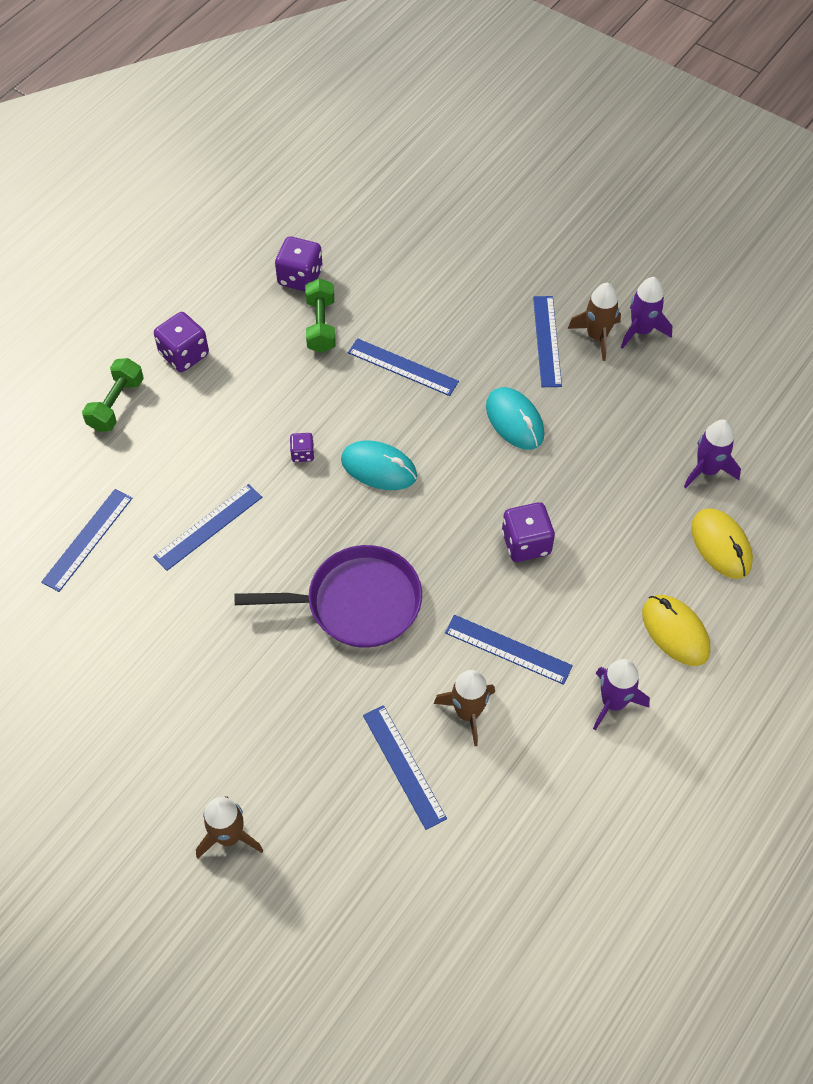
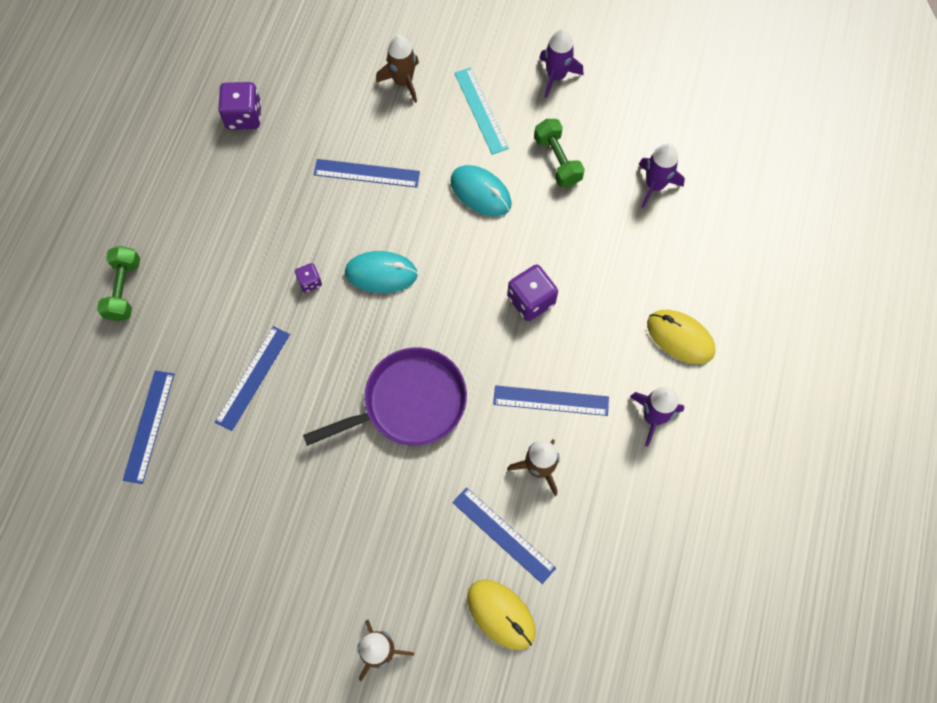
camera: 20 degrees left, 10 degrees up
(184, 354) = (167, 222): purple dice -> none
(321, 325) = (280, 156): green dumbbell -> green dumbbell (557, 160)
(547, 341) = (481, 110): blue ruler -> turquoise ruler
(597, 336) = (521, 93): brown rocket -> brown rocket (403, 82)
(721, 545) = (689, 249): yellow mouse -> yellow mouse (501, 614)

